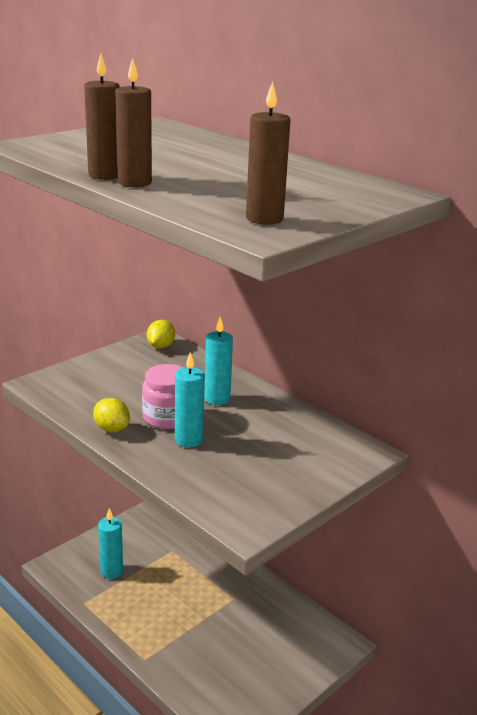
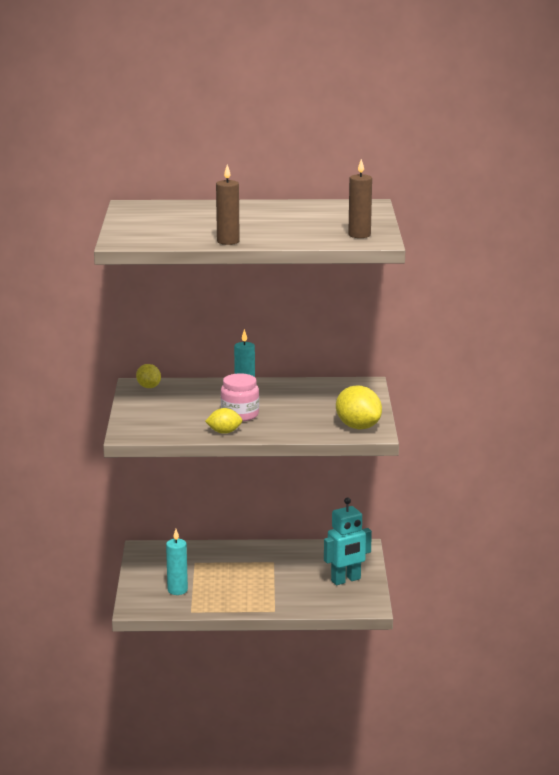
camera: 45 degrees left, 5 degrees down
(134, 183) = (254, 240): brown candle -> none
(188, 439) = (274, 418): turquoise candle -> none
(246, 505) = (358, 427): none -> yellow lemon
(263, 674) = (346, 580): none -> turquoise robot

